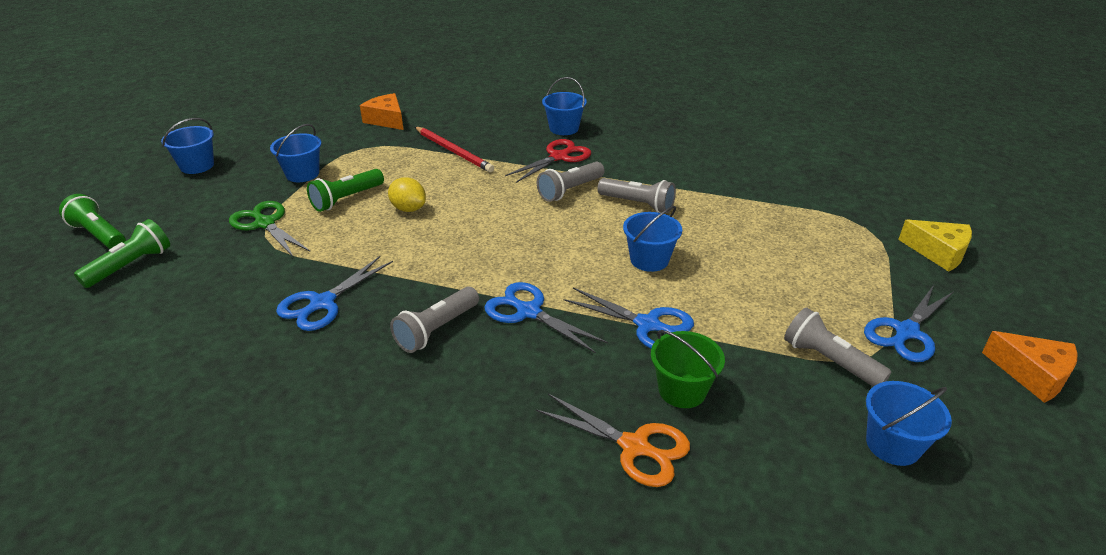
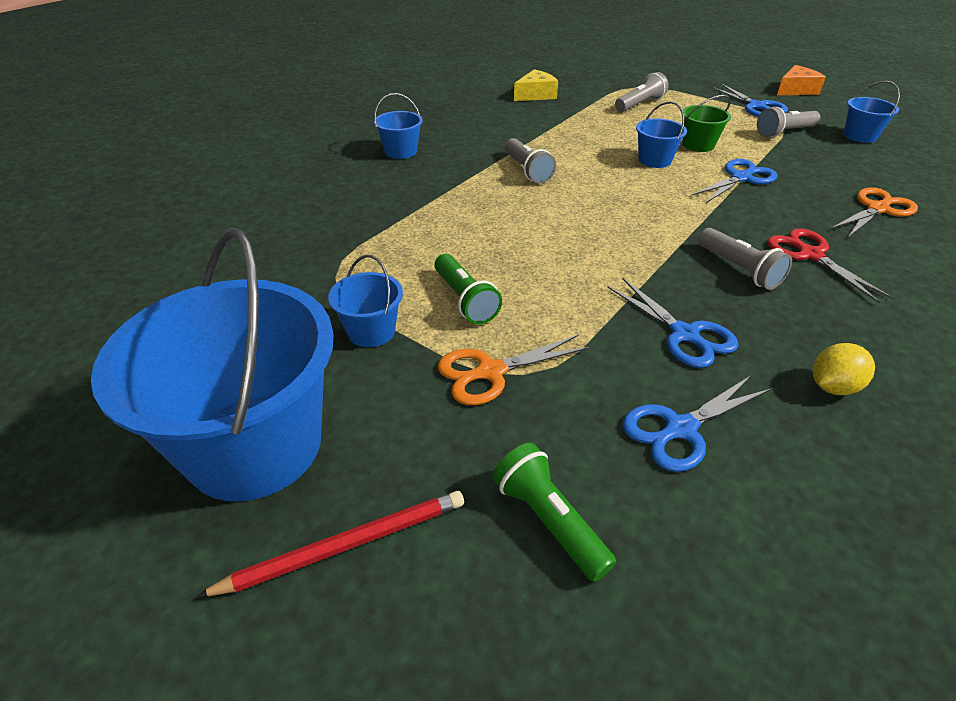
camera: 70 degrees left, 5 degrees up
(99, 235) = (429, 577): green flashlight -> none
(197, 166) = (254, 445): blue bucket -> blue bucket, size x2.31
(265, 224) = (491, 372): green scissors -> orange scissors
(386, 120) = (270, 250): orange cheese -> none
(408, 209) = (513, 259): yellow lemon -> yellow lemon (833, 387)
(453, 151) = (399, 216): red pencil -> red pencil (346, 545)
(529, 312) = (718, 221): blue scissors -> blue scissors (680, 429)
(558, 157) = (459, 164): red scissors -> red scissors (810, 255)
(638, 204) = (568, 148): grey flashlight -> grey flashlight (640, 104)
(682, 390) = (817, 182): green bucket -> green bucket (698, 145)
(938, 252) = (674, 77): yellow cheese -> yellow cheese (535, 95)

